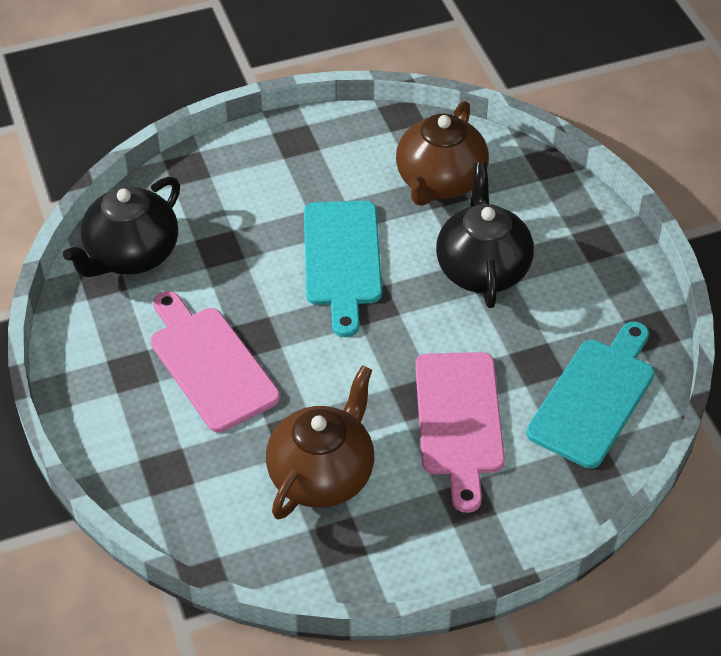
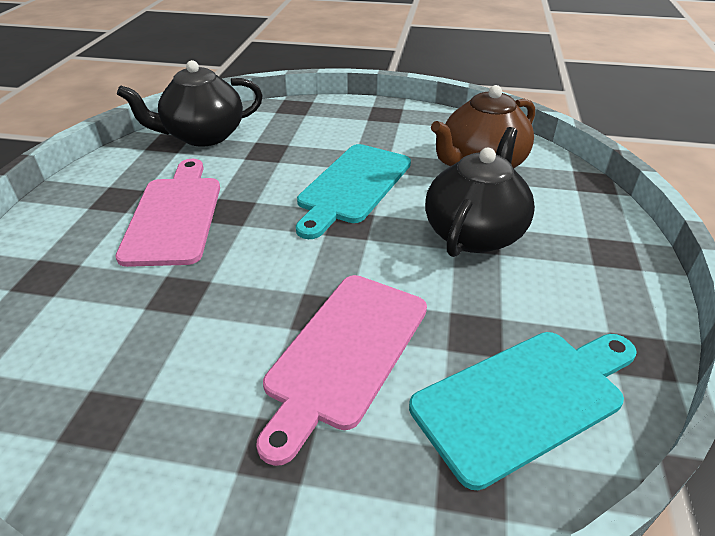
camera: 30 degrees right, 10 degrees down
(322, 474) = (161, 341): brown teapot -> none

